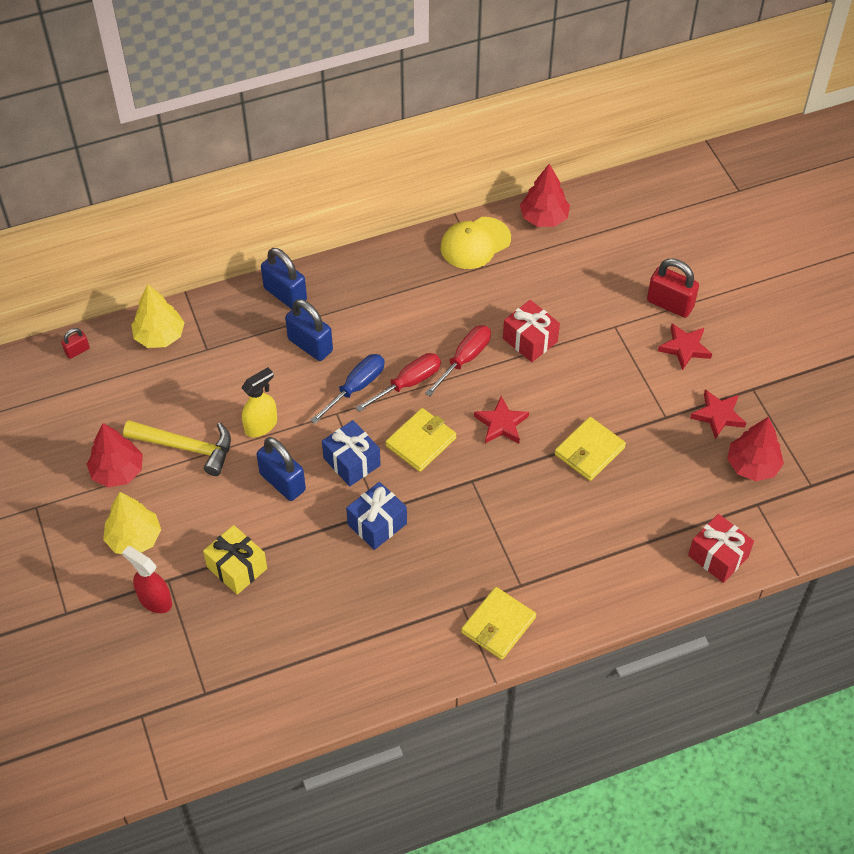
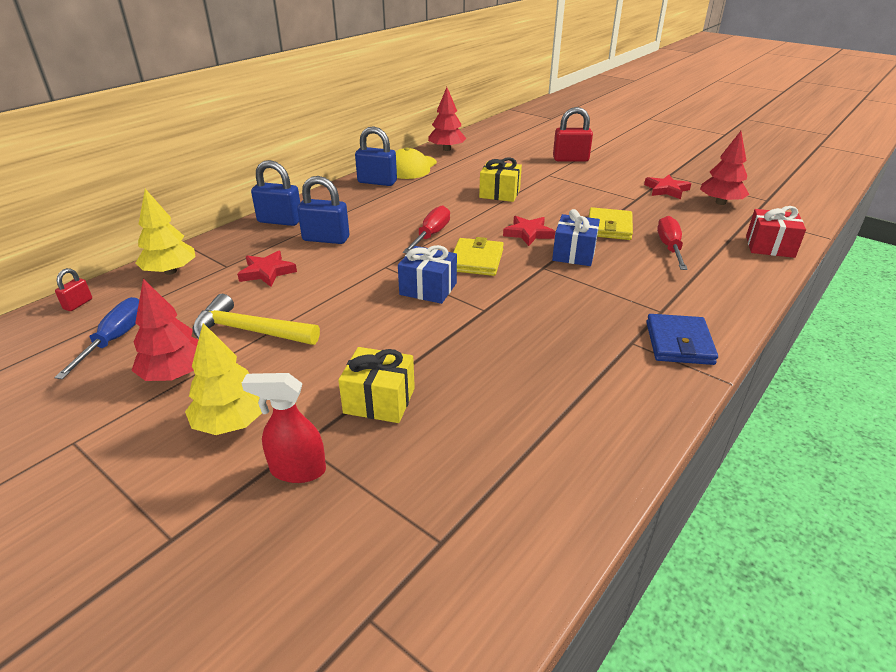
camera: 30 degrees left, 20 degrees down
(186, 447) = (249, 331): yellow hammer -> yellow hammer turned 150 degrees counterclockwise
(261, 425) = (319, 294): yellow spray bottle -> none
(282, 482) = (373, 322): blue padlock -> blue padlock (377, 182)
(356, 387) = (389, 248): blue screwdriver -> blue screwdriver (116, 338)
(377, 524) = (493, 318): blue gift -> blue gift (574, 253)
(465, 359) = (462, 213): red screwdriver -> red screwdriver (669, 247)
(498, 625) = (679, 343): yellow wallet -> blue wallet
(530, 340) = (499, 193): red gift -> yellow gift
(685, 348) = (604, 171): red star -> red star (267, 272)

